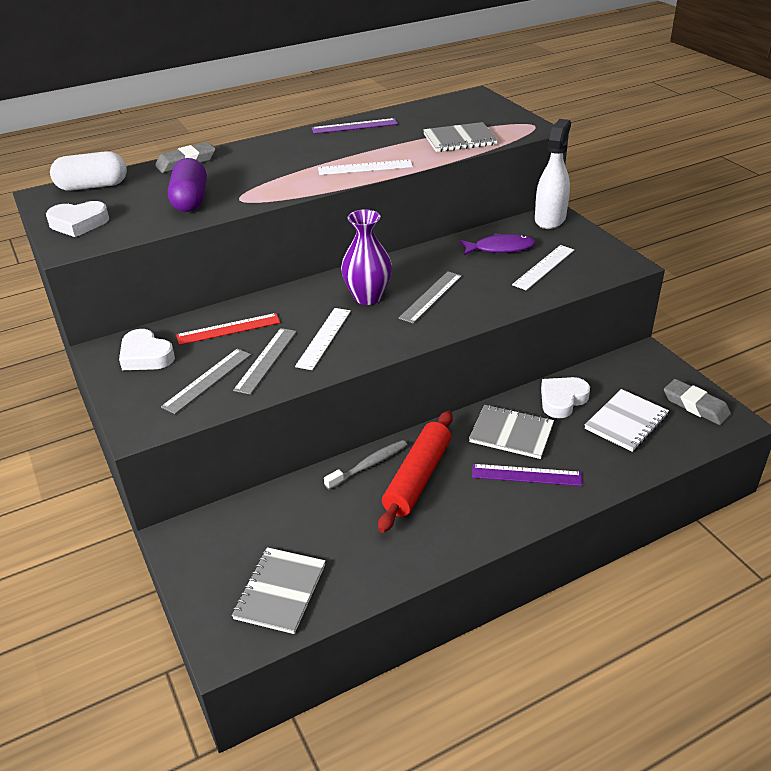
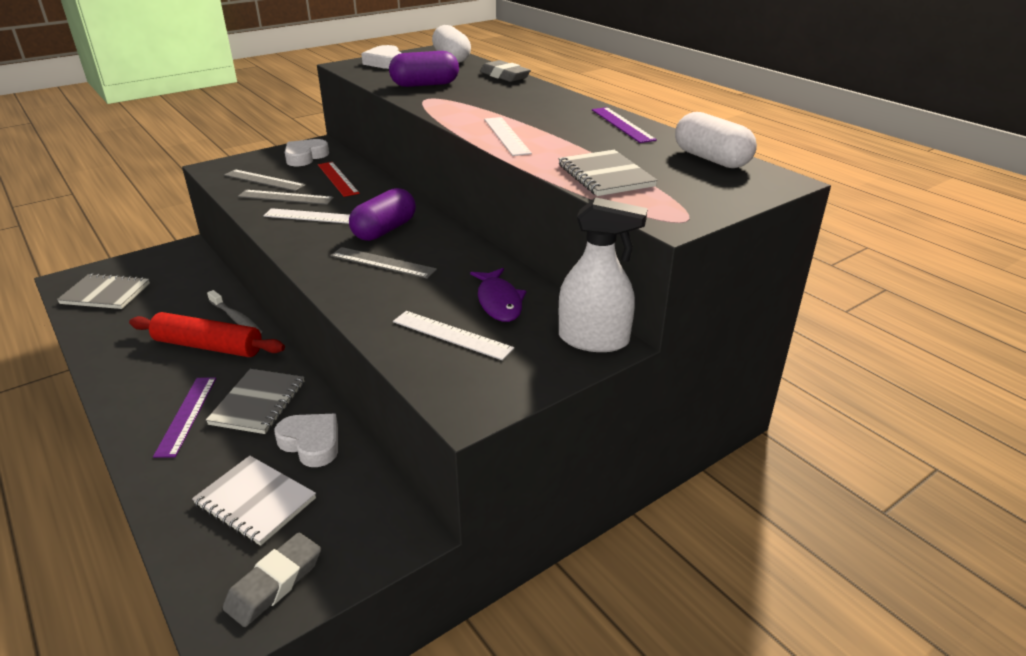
camera: 80 degrees right, 5 degrees down
(368, 297) = (385, 230): purple vase -> purple capsule
(436, 107) = (711, 159): none -> white capsule

